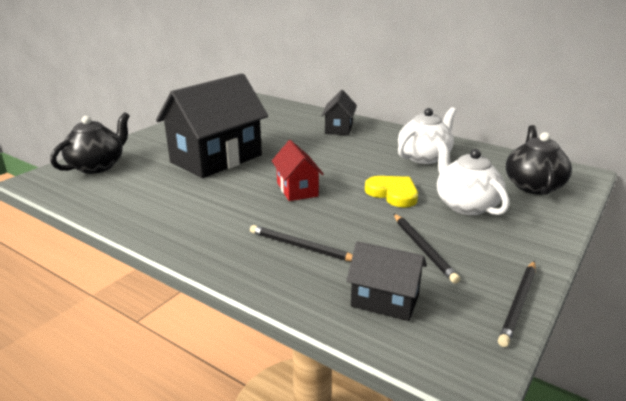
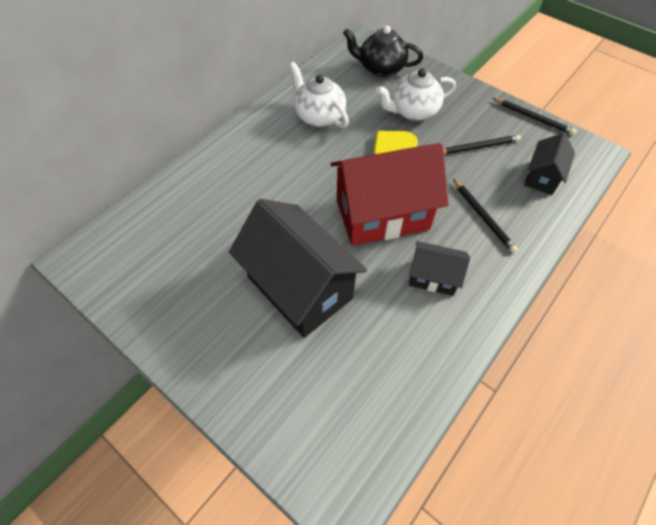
camera: 85 degrees left, 30 degrees up
(98, 166) = (305, 429): black teapot -> none
(297, 189) = (382, 214): red house -> red house, size x1.98
(301, 247) = (483, 217): black pencil -> black pencil turned 60 degrees counterclockwise
(339, 128) = (230, 169): black house -> black house (433, 277)

